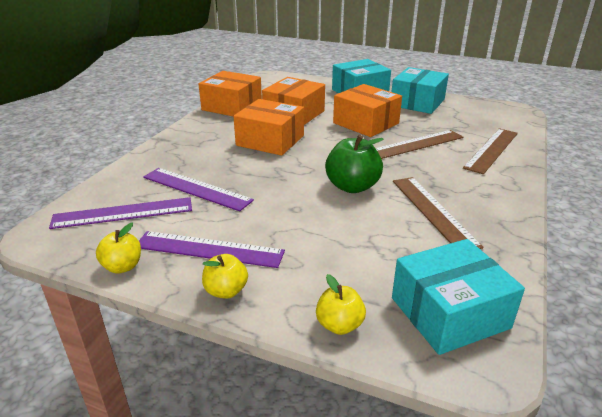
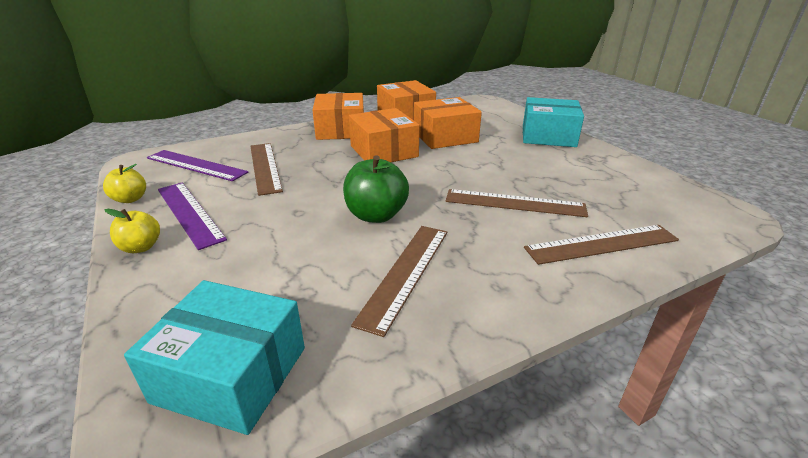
camera: 40 degrees right, 0 degrees up
(196, 188) = (265, 167): purple ruler -> brown ruler
(339, 325) = (145, 320): yellow apple -> none
(366, 123) = (499, 165): orange box -> orange box (341, 130)
(417, 102) = (598, 164): turquoise box -> none

